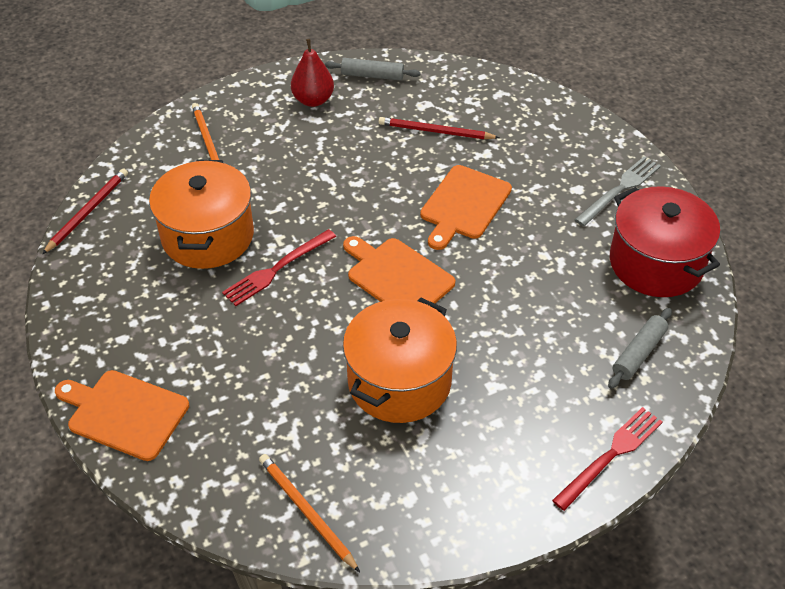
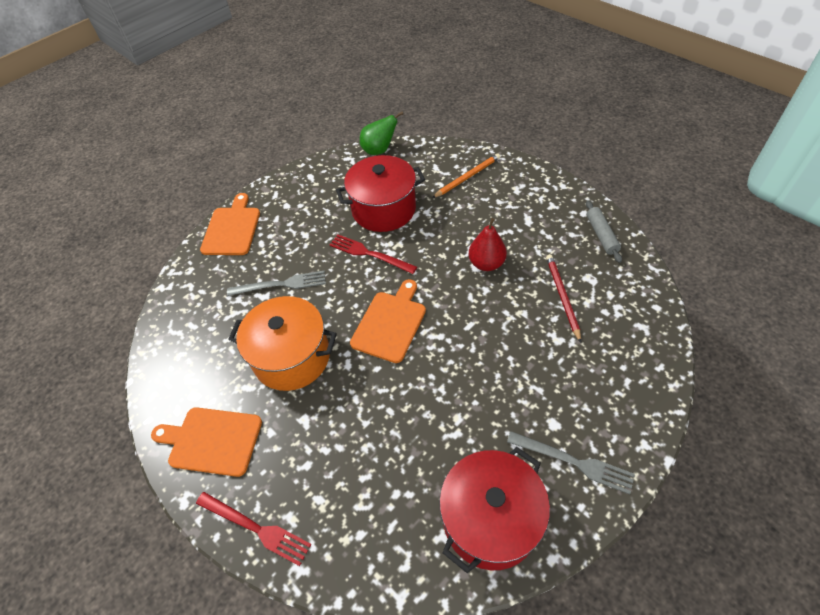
camera: 75 degrees right, 5 degrees up
(88, 212) = (379, 150): red pencil -> green pear
(208, 236) = (383, 209): orange pot -> red pot
(273, 372) = (281, 284): none -> grey fork
(306, 512) = (176, 341): orange pencil -> none
(313, 100) = (548, 212): red pear -> red pear (486, 263)
(464, 205) = (486, 342): orange cutting board -> orange cutting board (212, 440)
(639, 353) = (372, 527): grey rolling pin -> none

